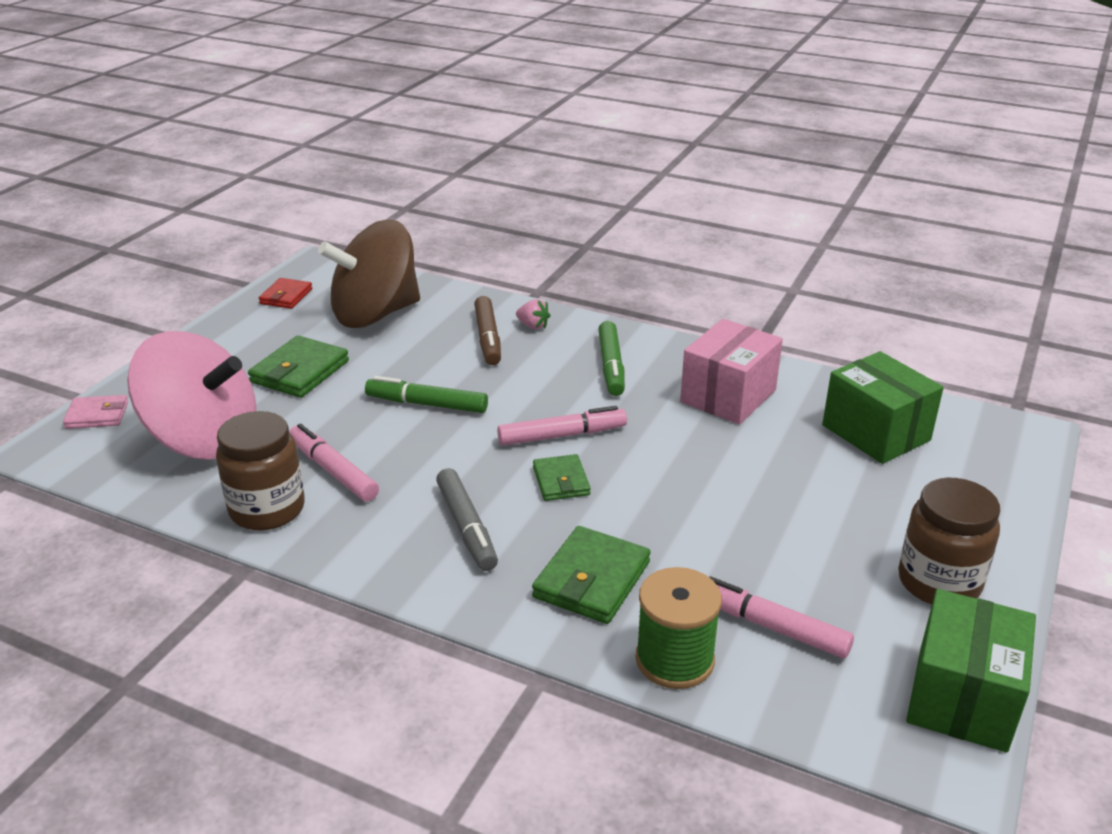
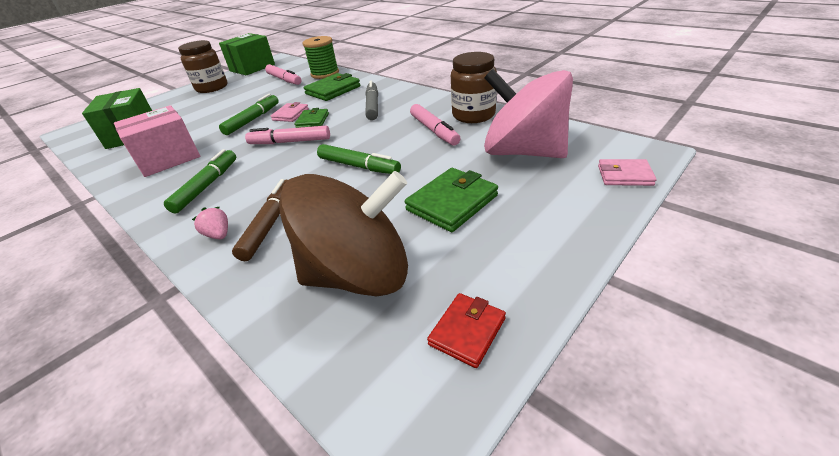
camera: 160 degrees left, 5 degrees up
(621, 495) = (290, 114): none -> pink wallet
(685, 478) = (253, 120): none -> green marker

